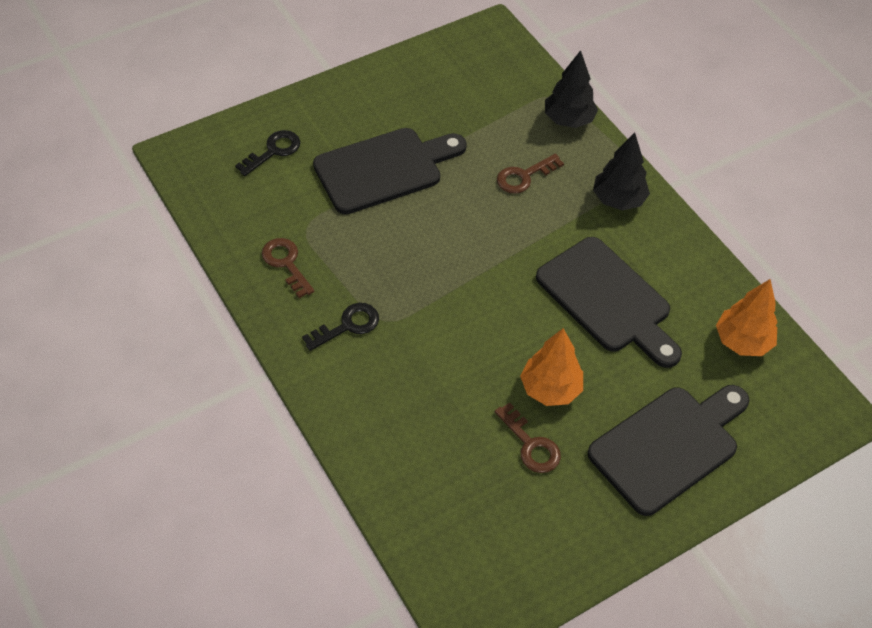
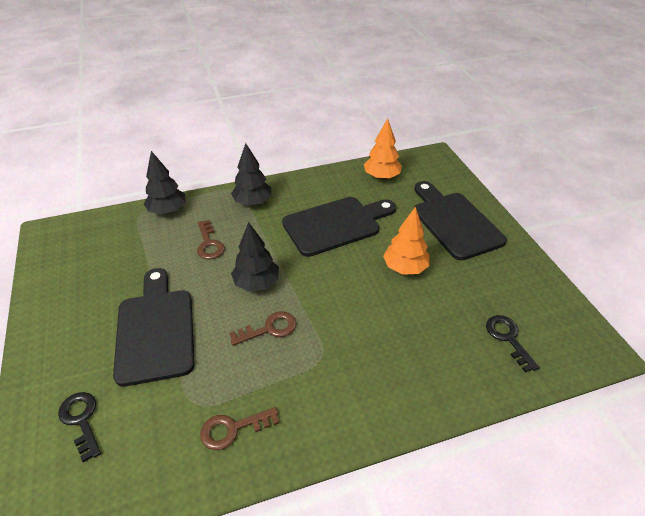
camera: 75 degrees left, 10 degrees down
(347, 326) = (321, 387): black key -> black key (508, 338)
(474, 238) = (257, 283): none -> black tree
(530, 444) = (450, 287): brown key -> brown key (269, 329)

